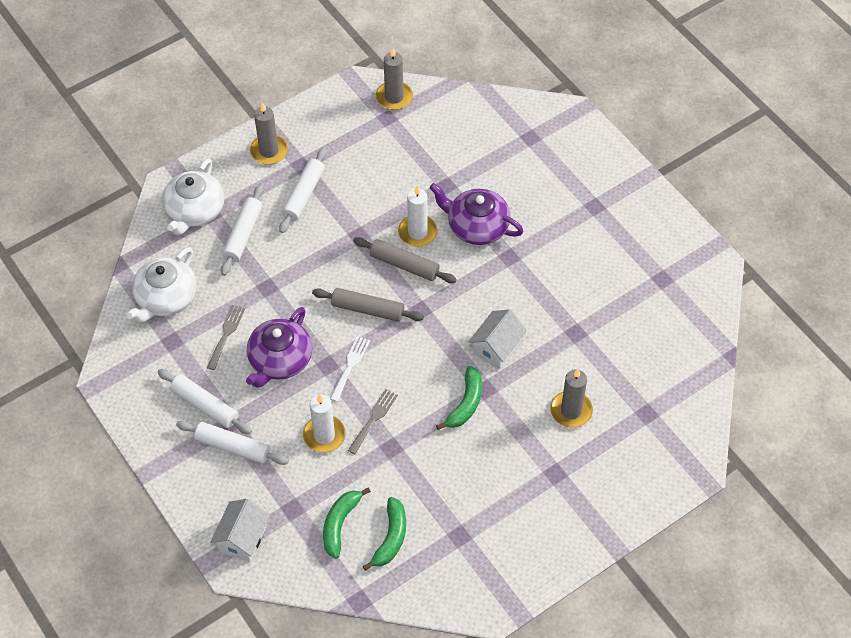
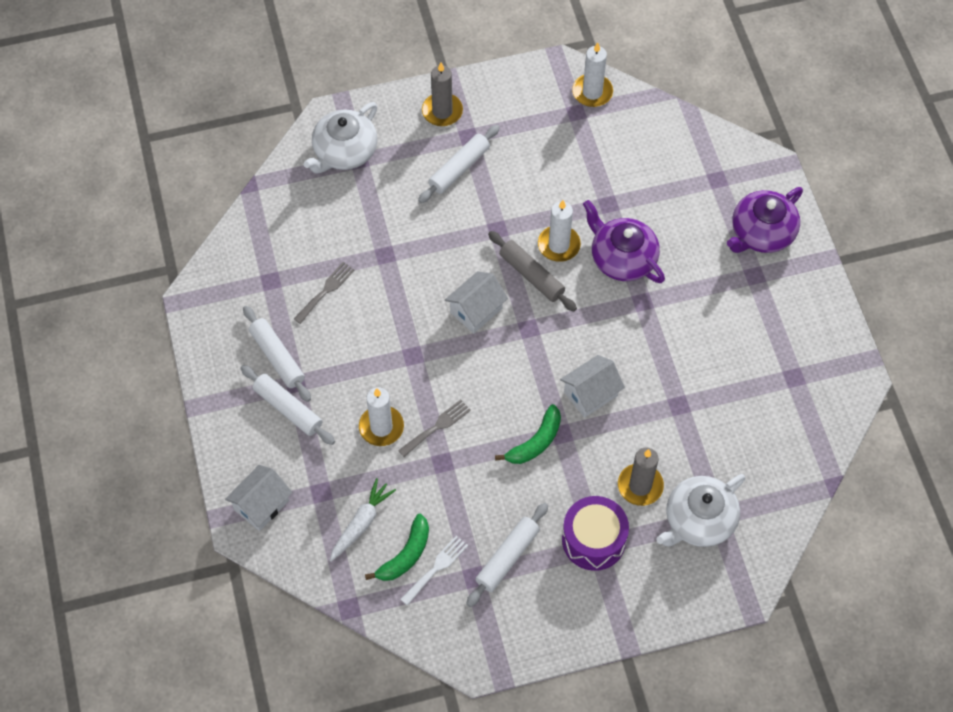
camera: 20 degrees right, 5 degrees up
(166, 298) = (281, 234): white teapot -> white teapot (698, 520)
(243, 234) = (382, 191): white rolling pin -> white rolling pin (507, 557)
(280, 360) = (368, 335): purple teapot -> purple teapot (761, 233)
(340, 524) = (361, 523): green banana -> white carrot
(350, 366) = (435, 364): white fork -> white fork (436, 568)
(368, 309) = (476, 310): grey rolling pin -> white house
(394, 97) = (592, 92): grey candle -> white candle
(550, 469) = (593, 540): none -> purple drum

